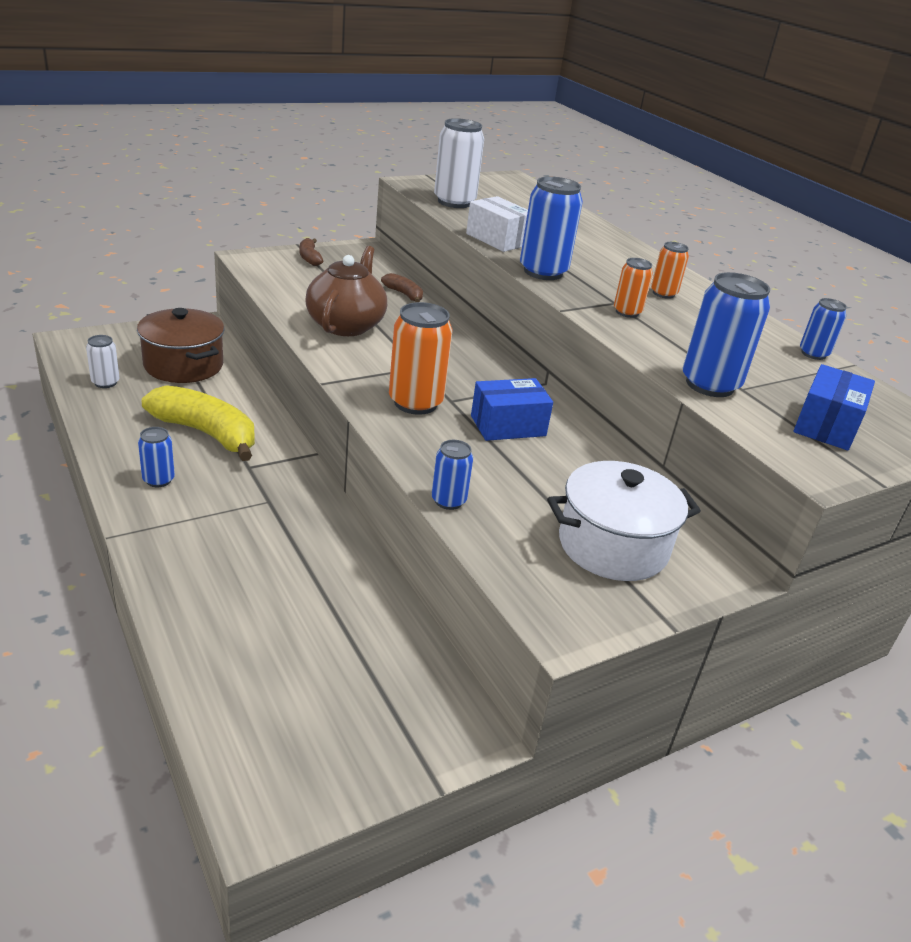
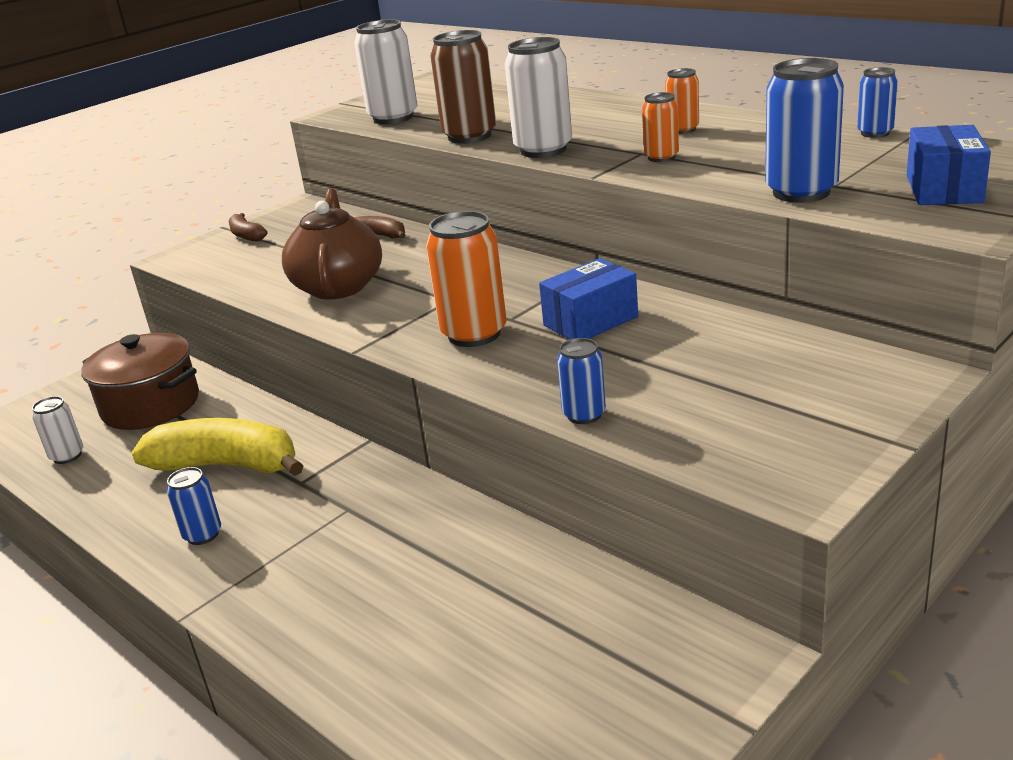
camera: 10 degrees left, 5 degrees down
(498, 239) = (469, 136): white box -> brown can
(543, 272) = (543, 150): blue can -> white can
(613, 545) = (788, 394): white pot -> none

